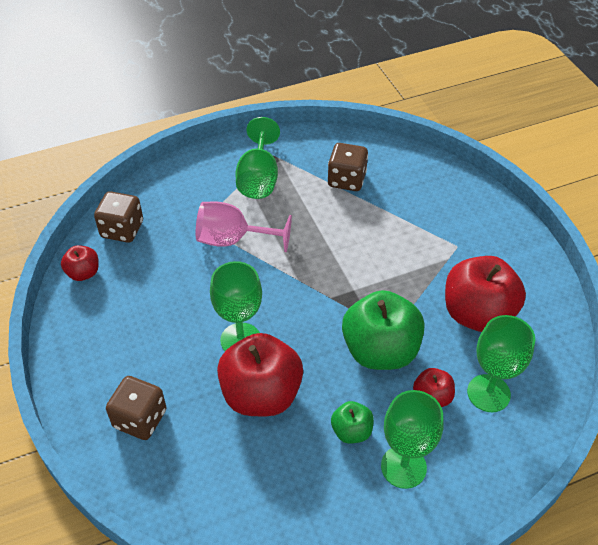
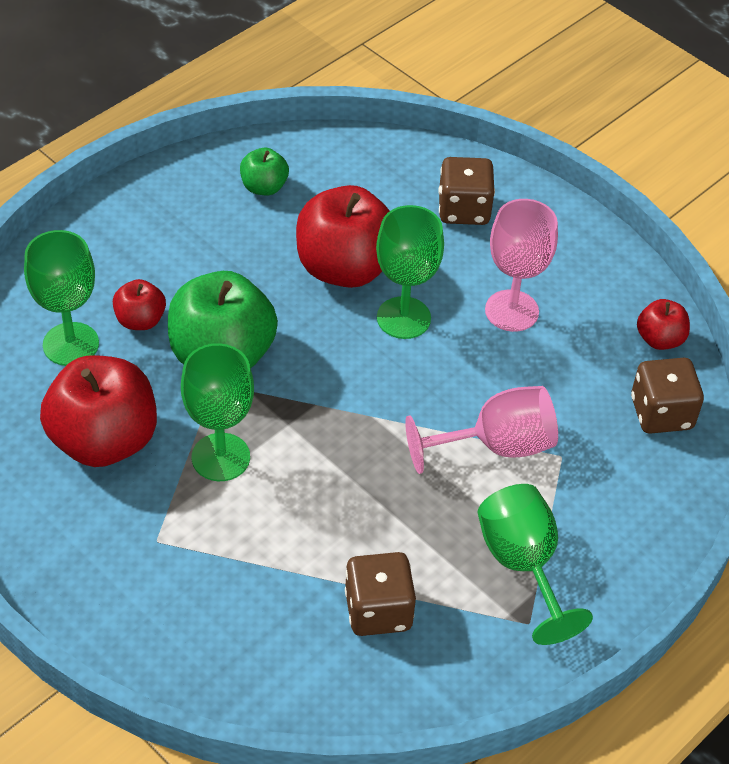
camera: 155 degrees right, 0 degrees up
(163, 322) = (511, 311): none -> pink goblet
(351, 431) = (224, 261): green apple -> green apple (264, 187)
(403, 467) = (153, 244): green goblet -> green goblet (220, 457)

